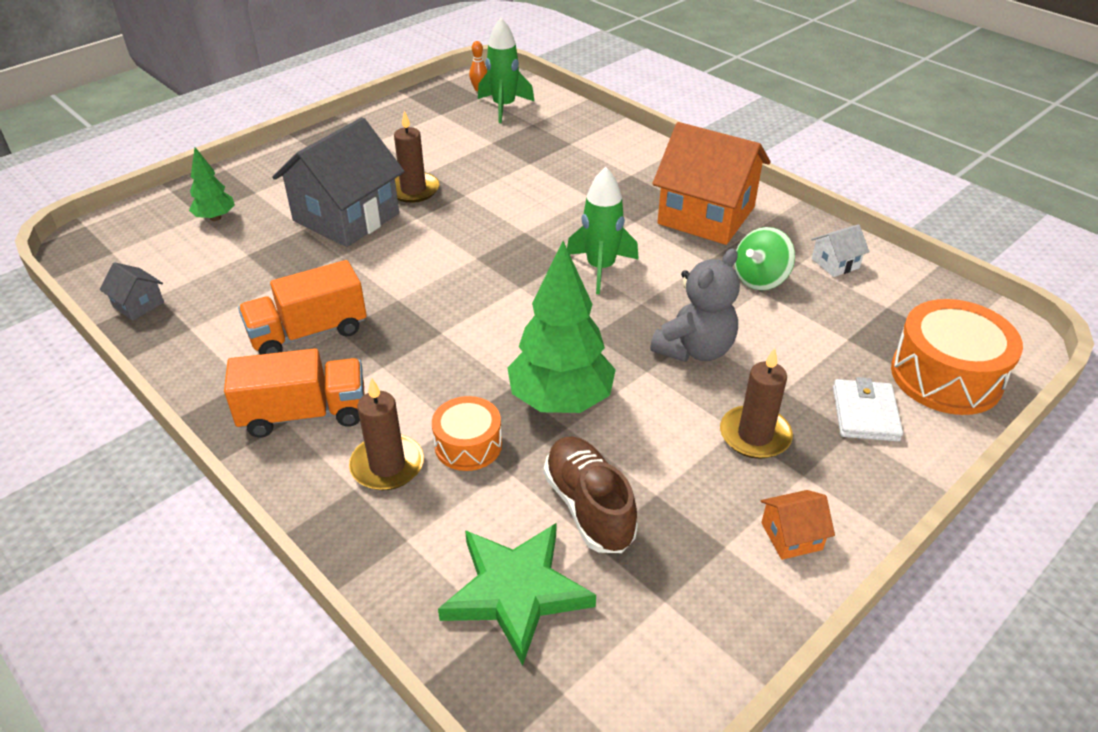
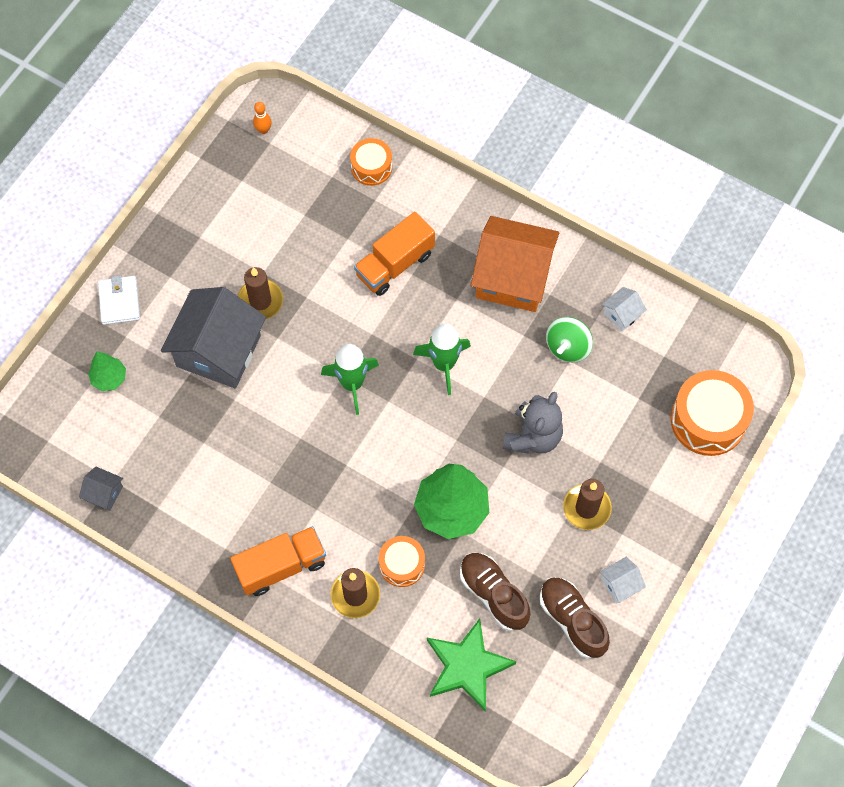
camera: 15 degrees left, 25 degrees up
(308, 333) = (248, 490): orange truck -> orange truck (395, 264)
(504, 107) = (297, 155): green rocket -> green rocket (352, 384)
(576, 123) = (371, 167): none -> orange drum
(704, 567) = (572, 620): none -> brown shoe
(791, 536) = (620, 584): orange house -> white house
(865, 414) = (656, 470): white wallet -> white wallet (119, 301)

